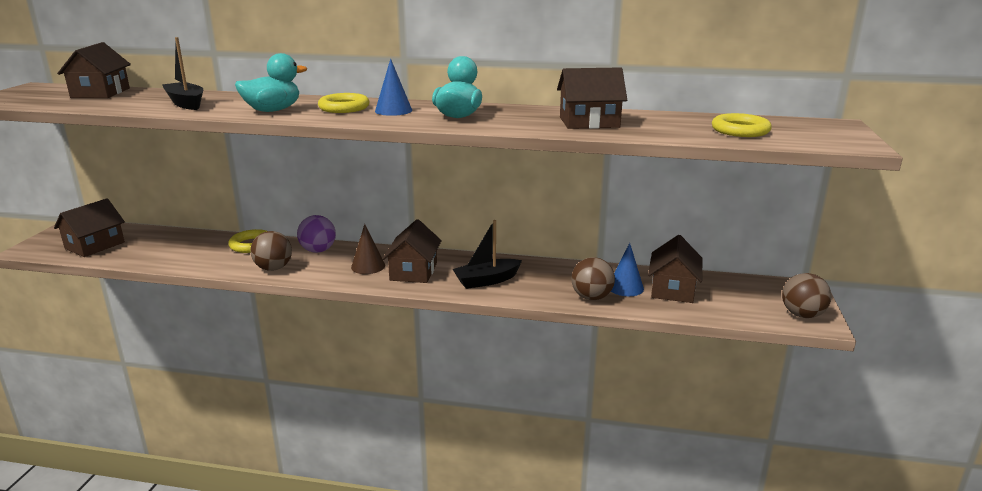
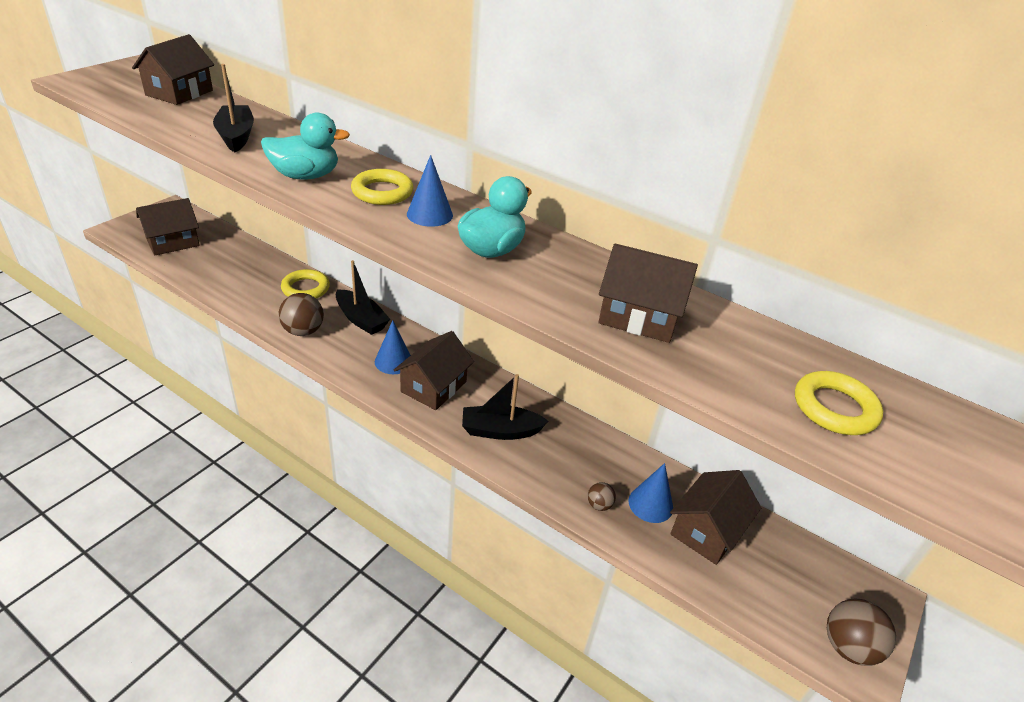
camera: 20 degrees right, 15 degrees up
(318, 251) = (361, 319): purple ball -> black boat
(368, 266) = (393, 361): brown cone -> blue cone
(591, 297) = (599, 505): brown ball -> brown ball, size x0.53

